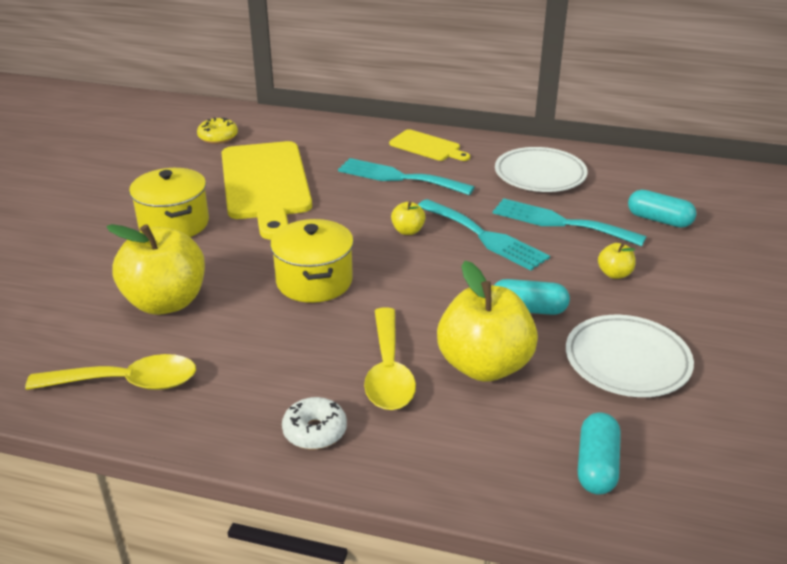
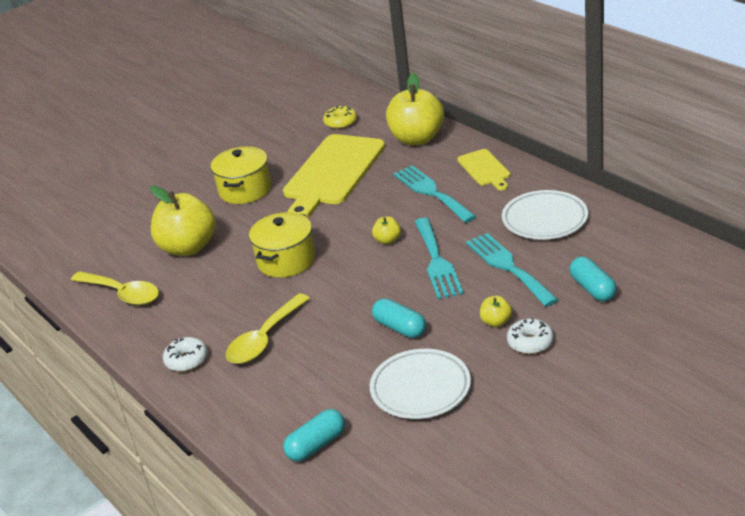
camera: 40 degrees right, 0 degrees up
(484, 366) = (325, 356): yellow apple -> yellow apple (417, 139)
(670, 282) = (530, 342): none -> white donut

